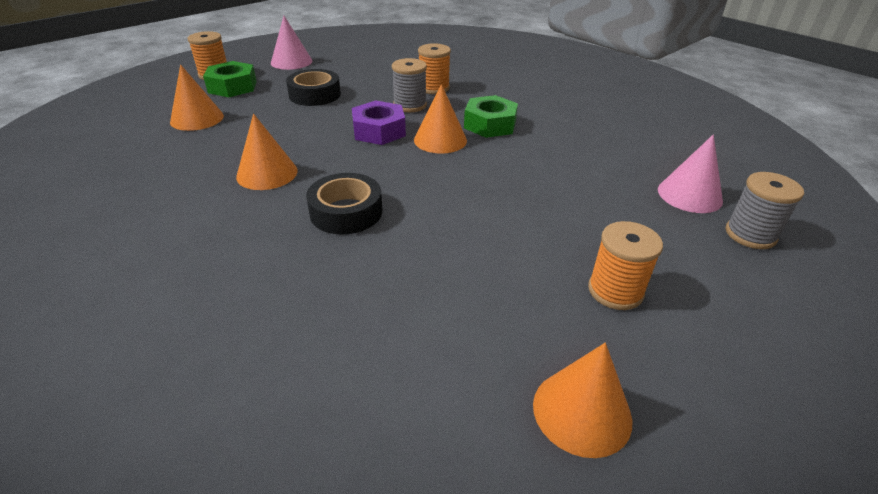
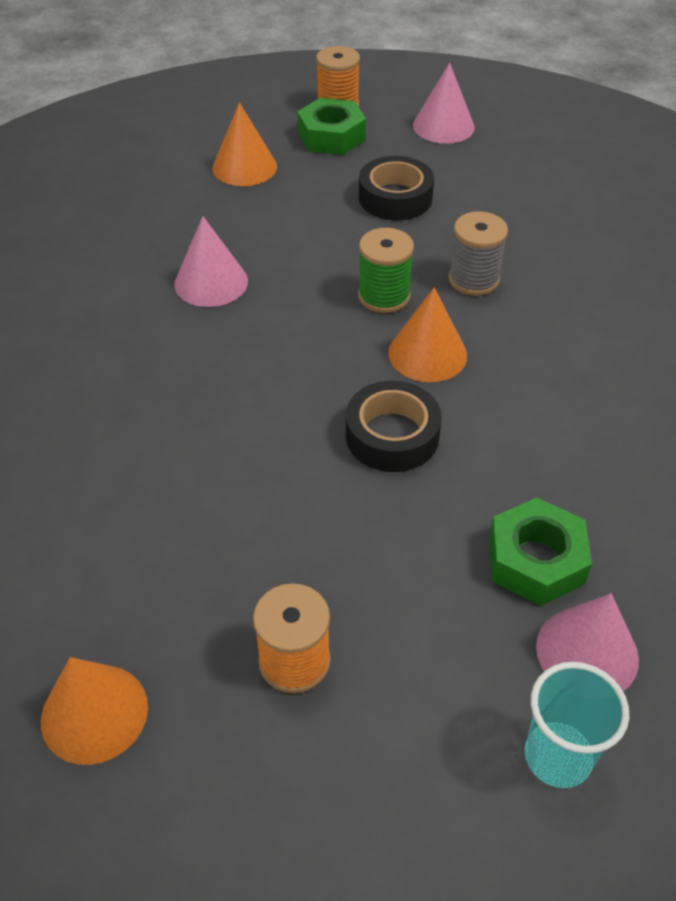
camera: 50 degrees right, 10 degrees up
(267, 173) = (211, 282): orange cone -> pink cone
(346, 212) = (211, 378): black tape -> black tape (392, 435)
(379, 131) = (384, 296): purple nut -> green spool
(434, 88) = (546, 269): orange spool -> none
(490, 124) = (521, 371): green nut -> green nut (536, 560)
(750, 234) = (557, 756): grey spool -> turquoise cup

